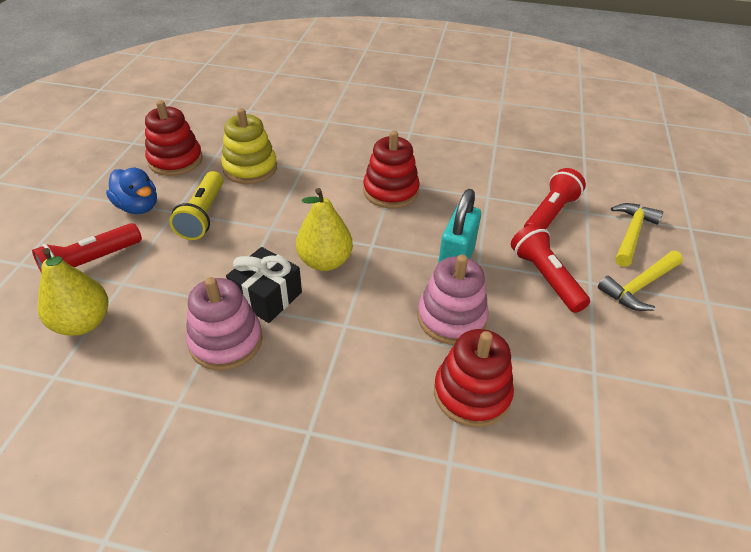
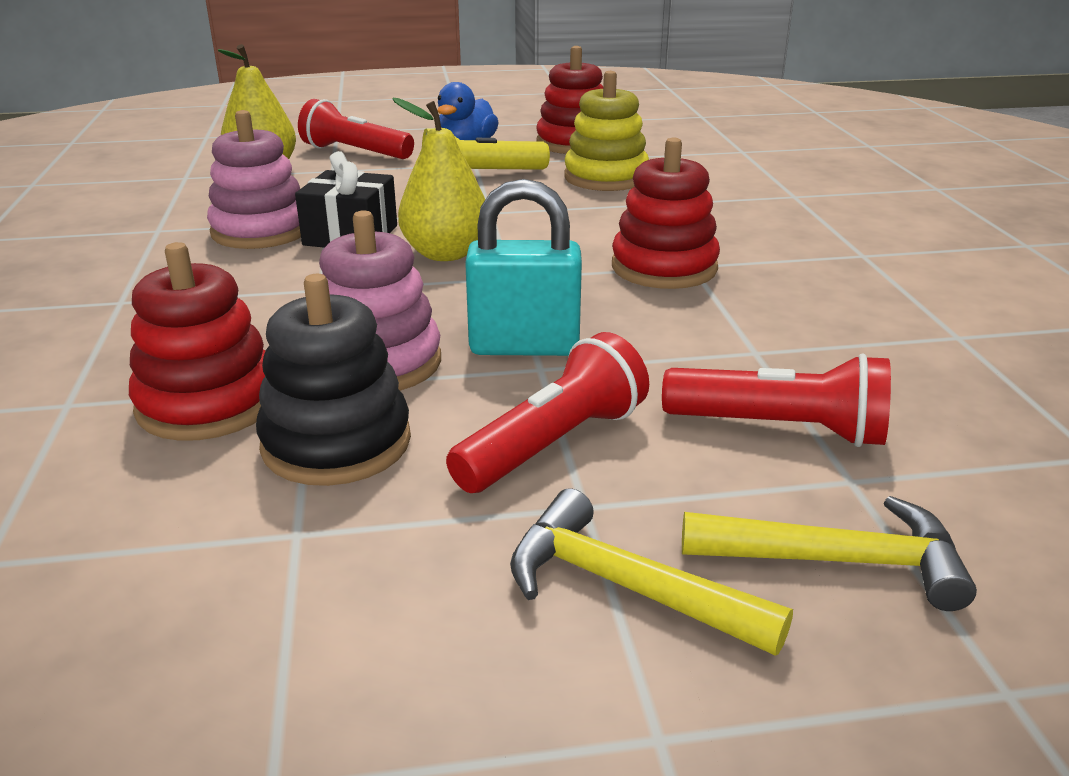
camera: 70 degrees right, 15 degrees down
(525, 347) = (336, 443): none -> black stacking toy

